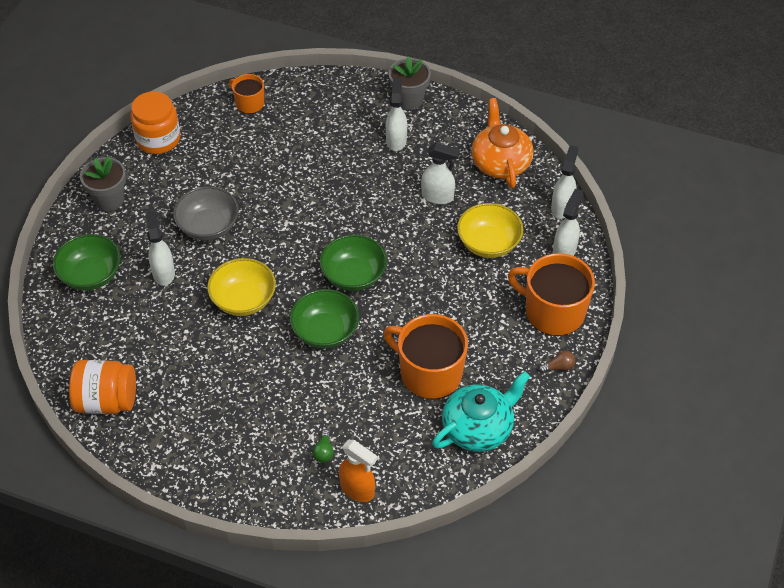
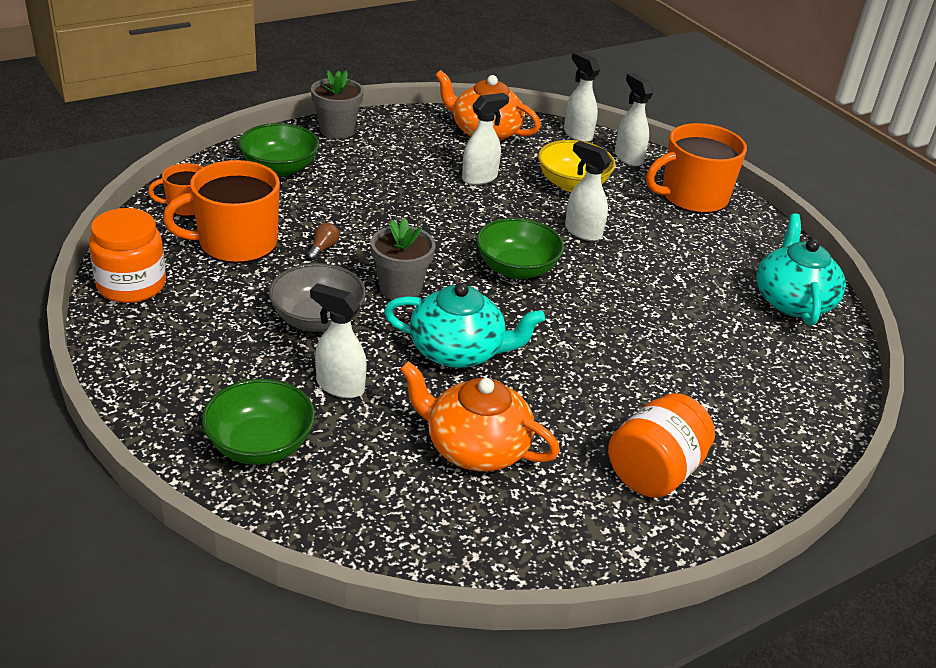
camera: 55 degrees left, 15 degrees down
(107, 401) = (484, 539): orange jar -> orange jar (654, 472)
(109, 200) = (162, 367): grey flower pot -> grey flower pot (400, 289)
(170, 356) = (475, 447): none -> orange teapot
(243, 300) = (458, 351): yellow bowl -> turquoise teapot
(324, 452) = (735, 407): green light bulb -> none
(325, 331) = (570, 323): green bowl -> green bowl (279, 168)
(357, 489) = (808, 411): orange spray bottle -> none
(396, 140) = (377, 161): white spray bottle -> white spray bottle (582, 232)
(429, 373) = (695, 292): orange mug -> orange mug (236, 243)
(558, 367) = (760, 226): brown light bulb -> brown light bulb (323, 248)

